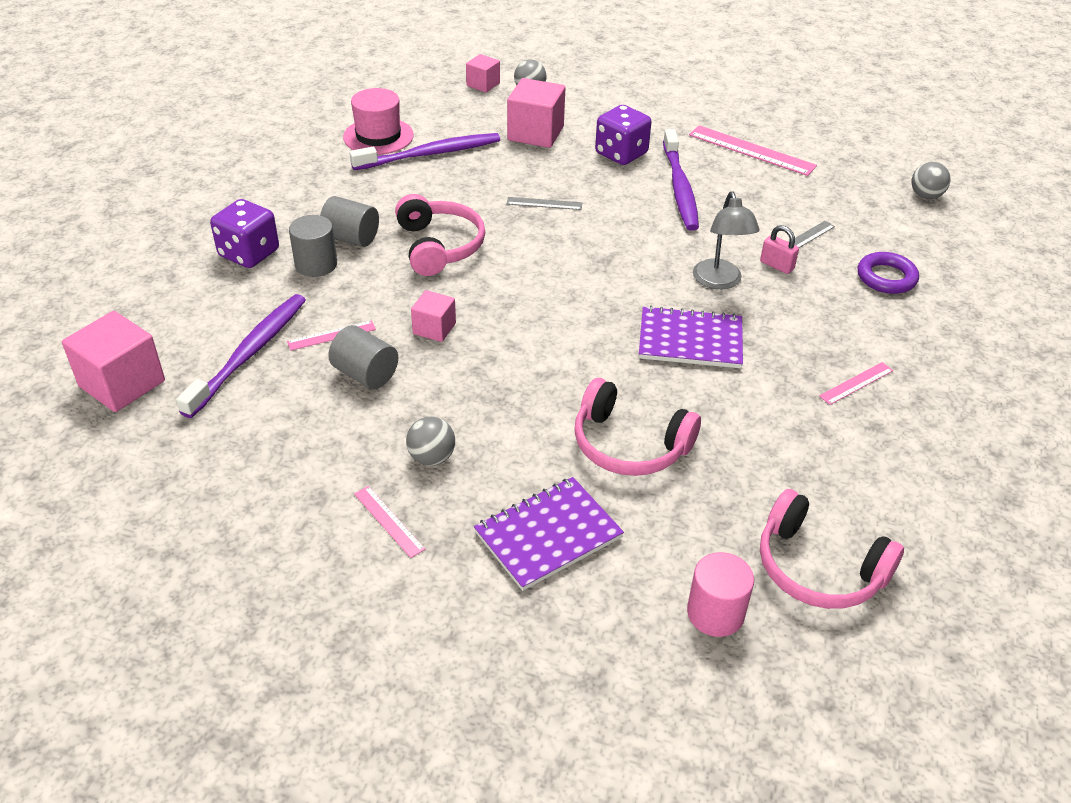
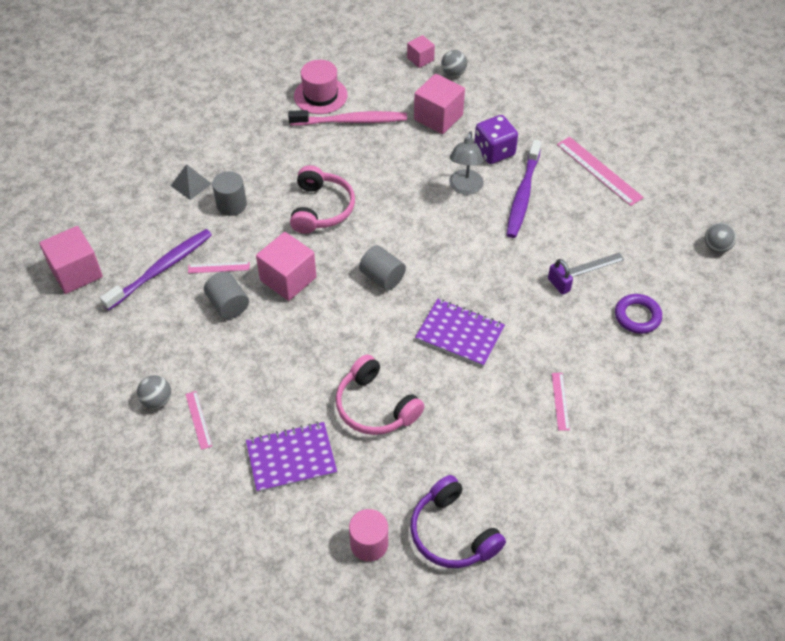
camera: 20 degrees right, 10 degrees up
(249, 253) = (191, 184): purple dice -> grey pyramid
(351, 238) = (264, 187): grey cylinder -> grey cylinder (382, 277)
(431, 154) = (351, 121): purple toothbrush -> pink toothbrush
(432, 457) = (244, 381): grey ball -> grey ball (157, 400)
(434, 328) = (288, 279): pink cube -> pink cube, size x1.75
(544, 203) = (413, 187): grey ruler -> none
(719, 281) = (507, 289): grey lamp -> grey lamp (465, 188)
(777, 265) = (558, 285): pink padlock -> purple padlock
(818, 568) = (452, 533): pink headphones -> purple headphones
(856, 383) = (560, 401): pink ruler -> pink ruler turned 75 degrees counterclockwise

